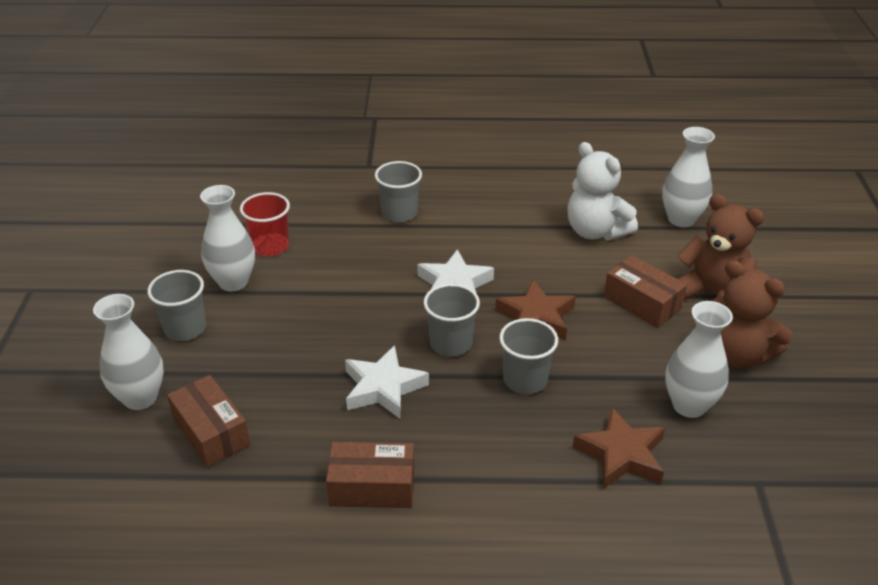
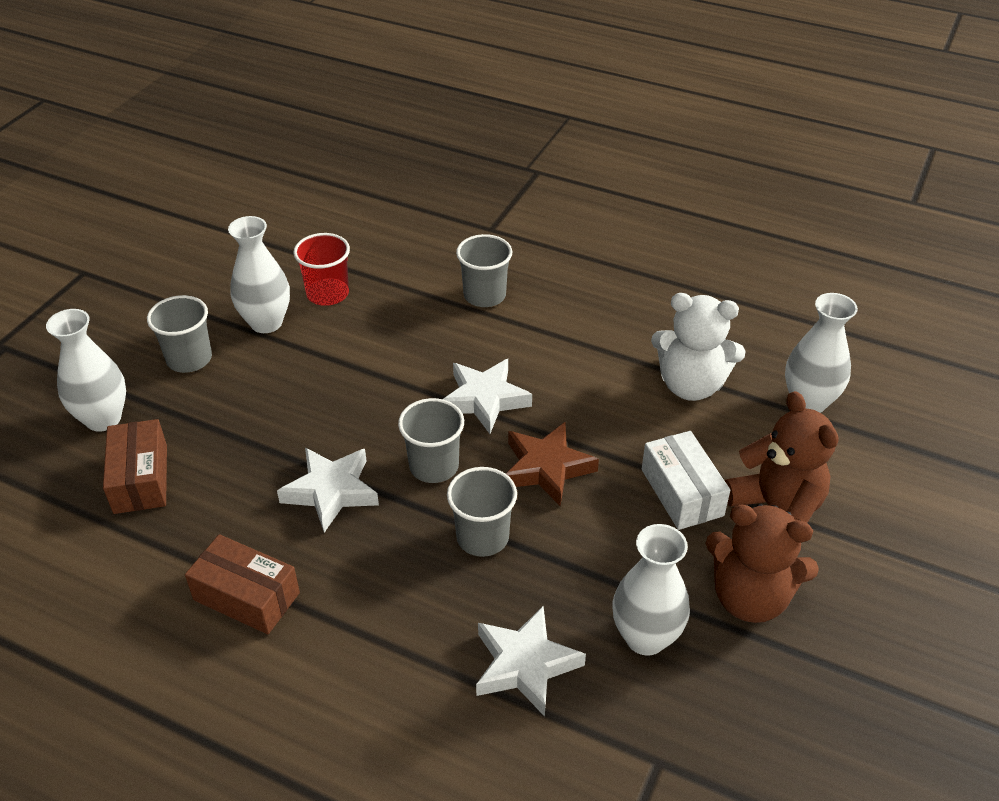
camera: 25 degrees right, 5 degrees up
(595, 231) = (691, 385): white teddy bear -> white teddy bear turned 60 degrees counterclockwise
(621, 454) = (525, 665): brown star -> white star
(642, 303) = (682, 492): brown box -> white box
(736, 355) = (750, 597): brown teddy bear -> brown teddy bear turned 45 degrees counterclockwise

